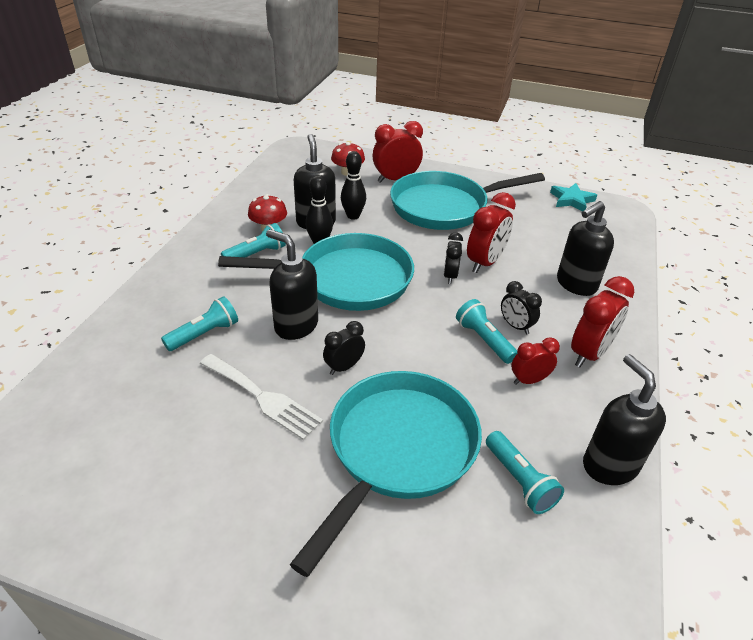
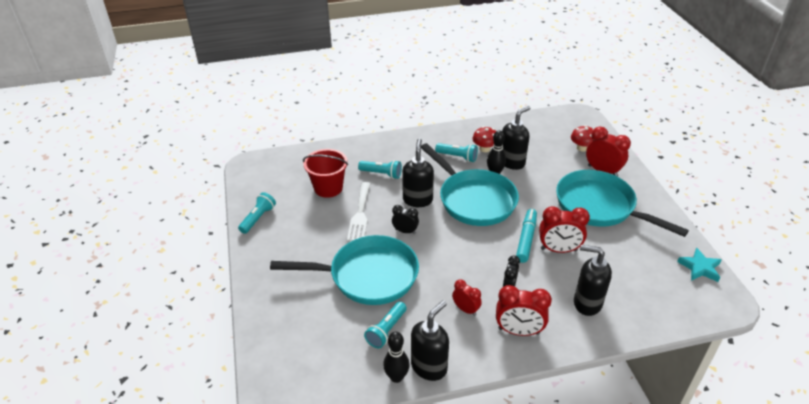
camera: 60 degrees right, 0 degrees up
(163, 407) = (328, 188): none -> red bucket
(353, 216) = (537, 173): black bowling pin -> black bowling pin (396, 377)
(450, 276) = (526, 239): black clock -> turquoise marker
(484, 340) = (481, 277): turquoise flashlight -> turquoise flashlight (258, 218)

